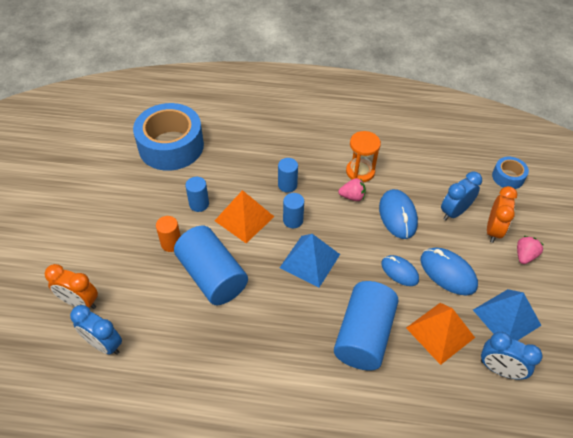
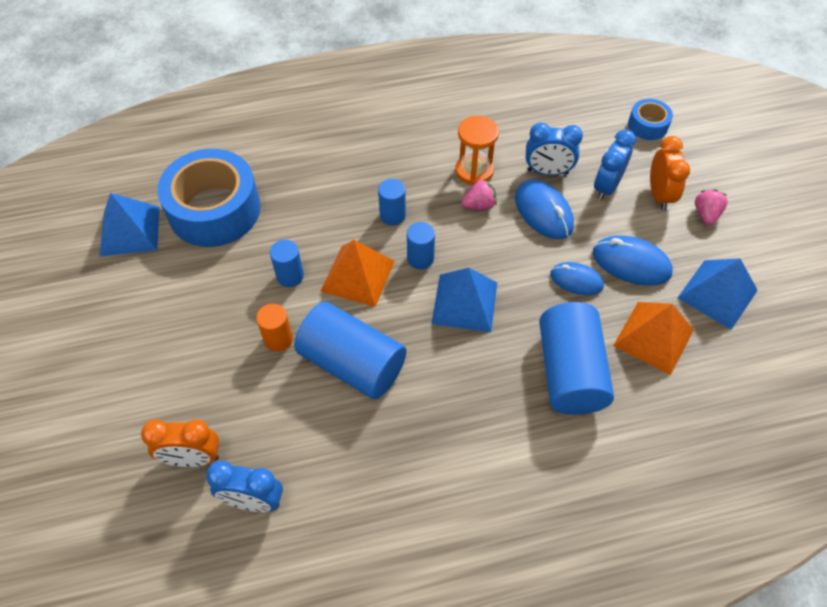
camera: 20 degrees left, 5 degrees up
(112, 143) = (130, 231): none -> blue pyramid
(499, 369) = (735, 357): blue clock -> blue clock (547, 172)

